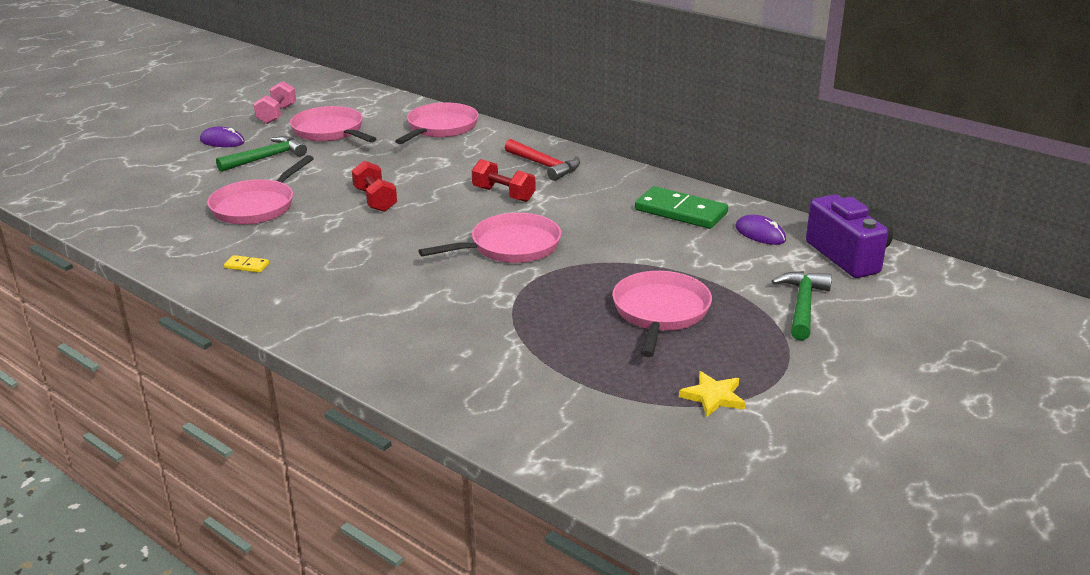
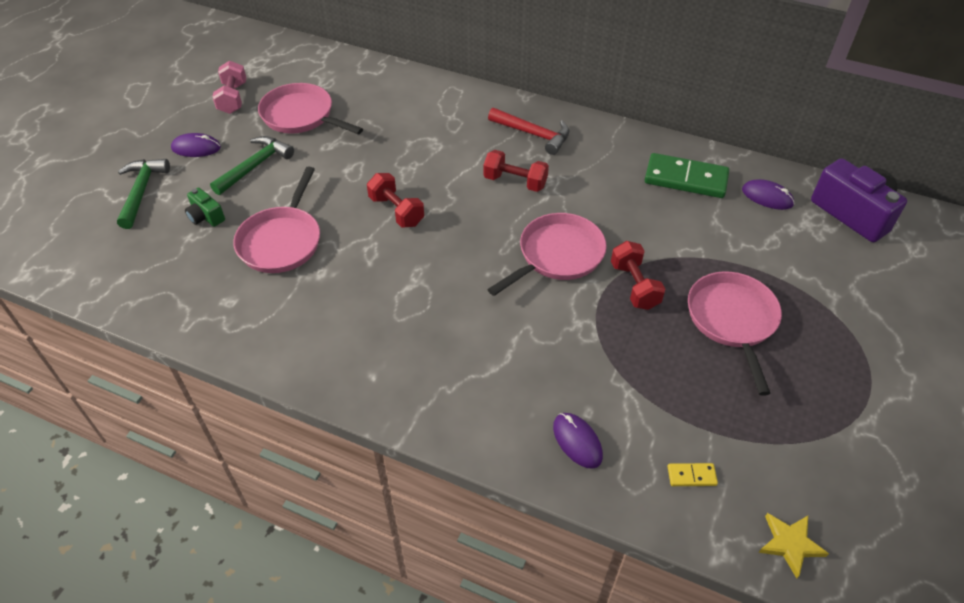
camera: 15 degrees left, 20 degrees up
(200, 184) = (206, 217): none -> green camera
(247, 266) = (316, 331): yellow domino -> yellow domino (691, 476)
(440, 128) = (408, 94): pink pan -> none
(441, 370) = (577, 441): none -> purple mouse
(574, 276) = (634, 286): none -> red dumbbell
(713, 397) = (829, 423): yellow star -> yellow star (790, 544)
(802, 306) = (846, 287): green hammer -> green hammer (141, 191)

